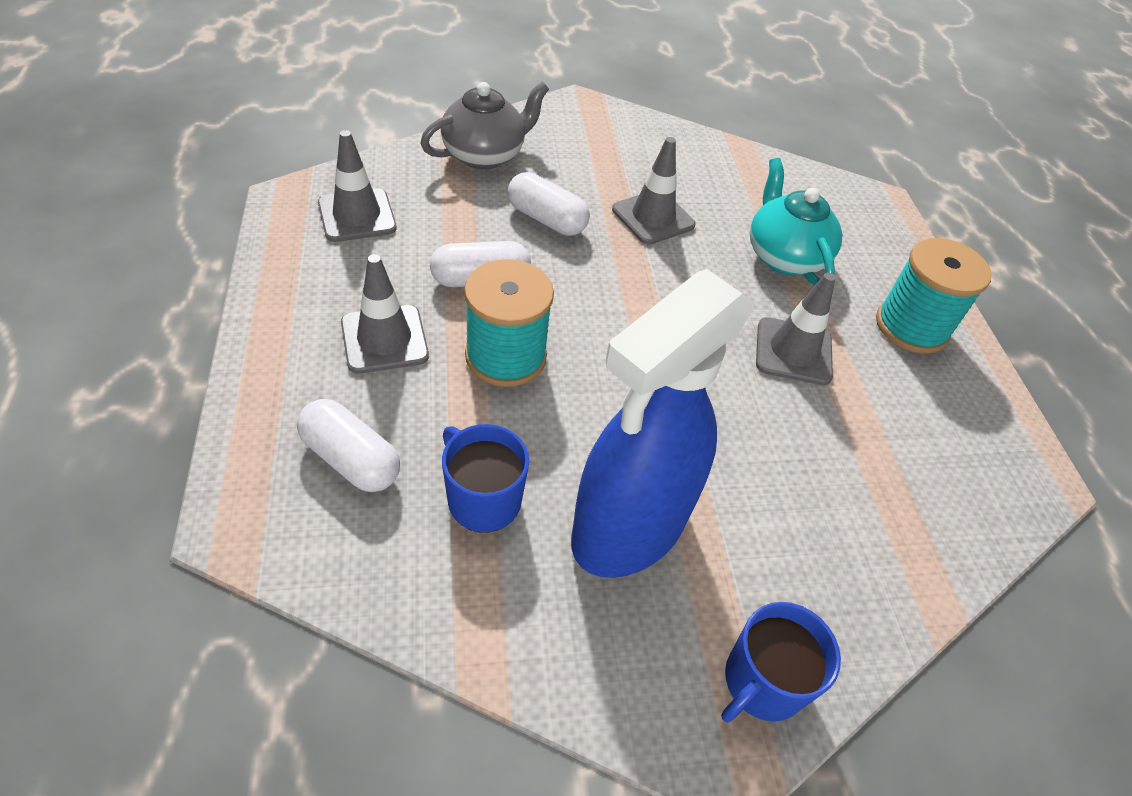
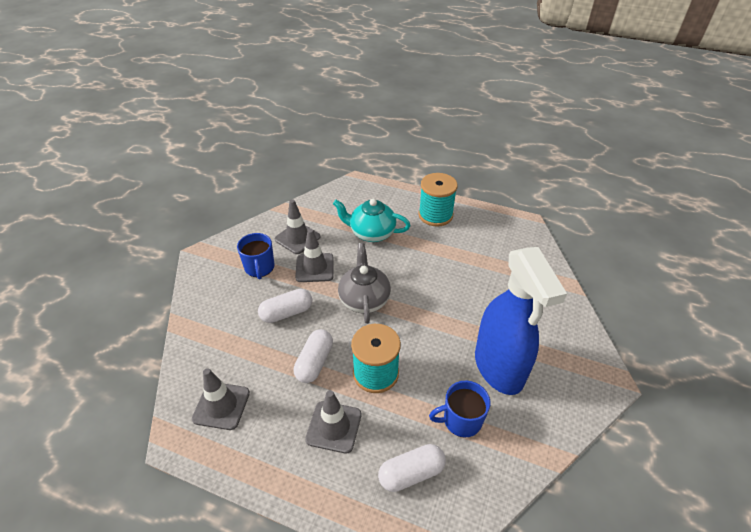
camera: 55 degrees left, 5 degrees down
(485, 155) = (213, 319): grey teapot -> grey teapot (364, 299)
(762, 682) = (584, 356): blue mug -> blue mug (259, 267)
(793, 351) = (429, 260): grey traffic cone -> grey traffic cone (297, 238)

